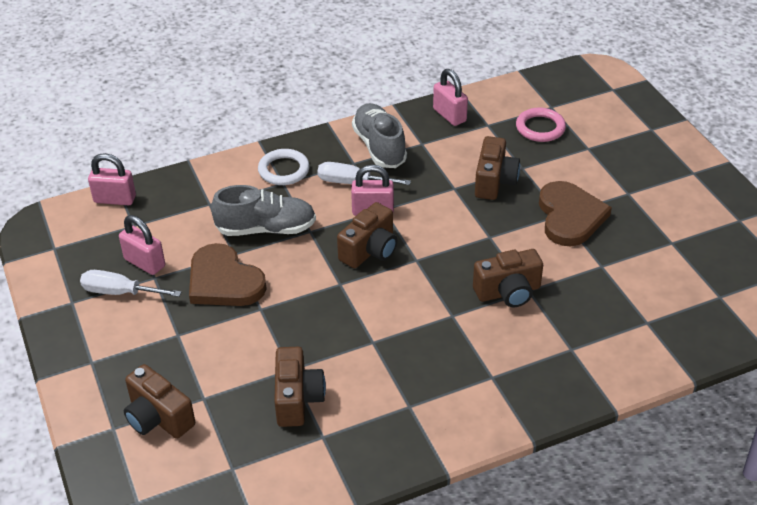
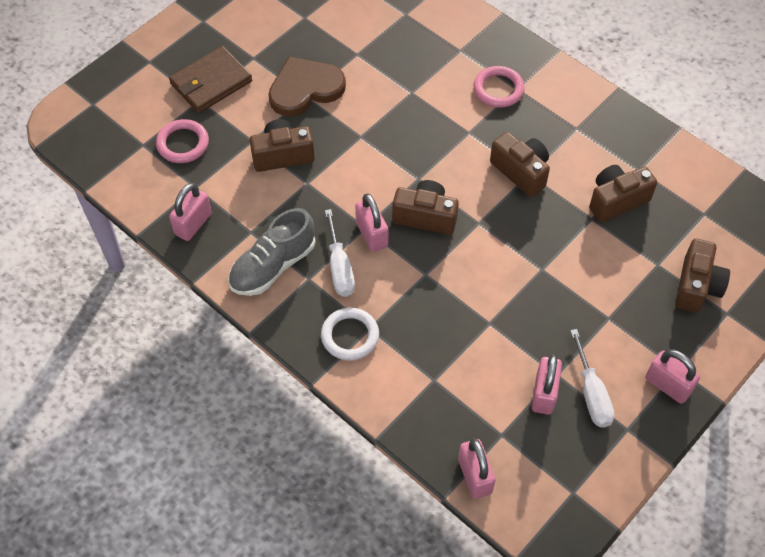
camera: 115 degrees left, 15 degrees up
(84, 346) = (668, 385): none -> pink padlock
(224, 281) = (527, 314): brown heart -> none
(266, 229) = (442, 312): grey shoe -> none
(498, 360) = (498, 89): none -> pink ring
(508, 292) = (421, 104): brown camera -> brown camera (521, 172)
(606, 159) = (211, 83): none -> brown wallet

